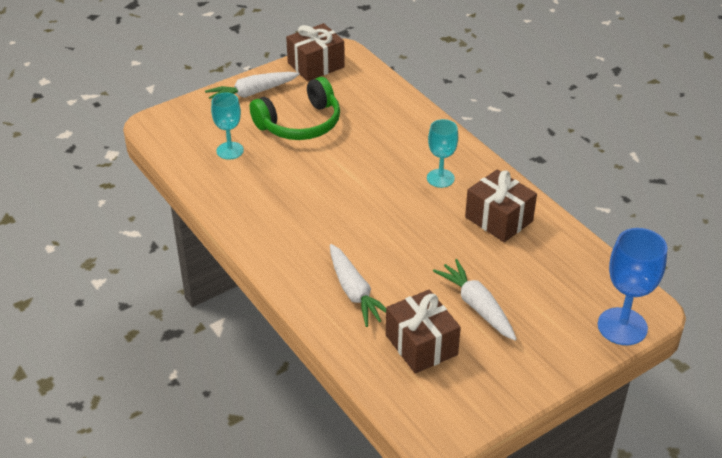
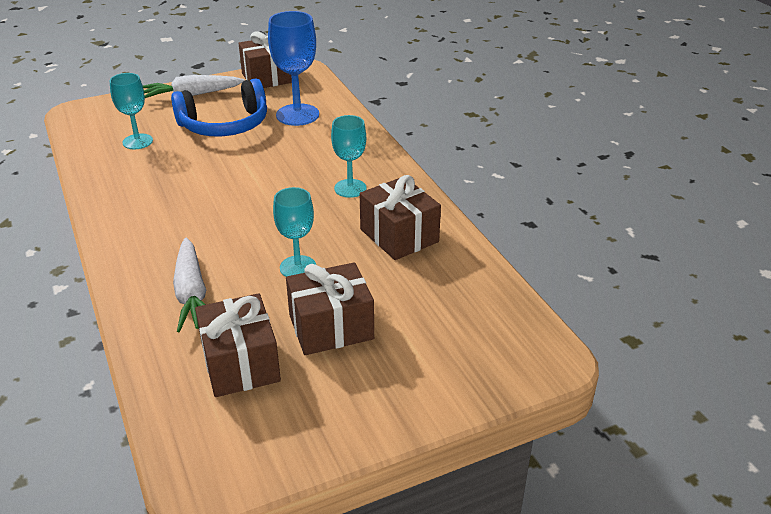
camera: 10 degrees right, 5 degrees down
(300, 123) = (224, 124): green headphones -> blue headphones
(429, 258) = (298, 267): none -> turquoise goblet
(477, 306) = (331, 327): white carrot -> brown gift
(622, 326) = (508, 374): blue goblet -> blue goblet (297, 115)

